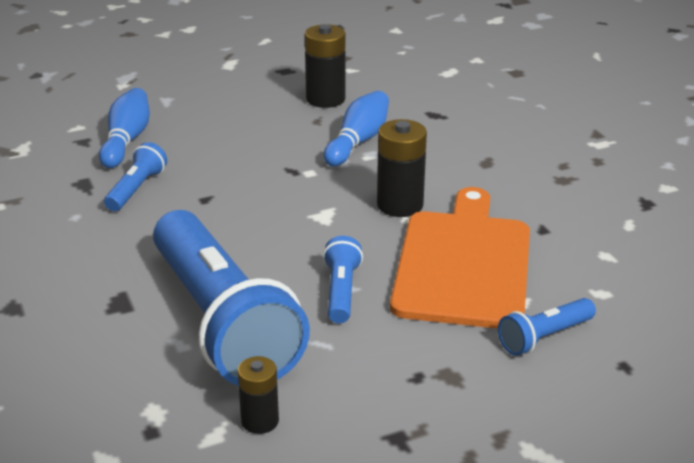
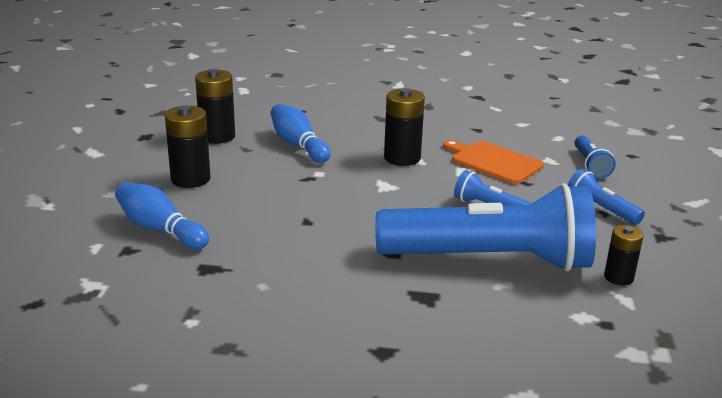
camera: 60 degrees left, 5 degrees down
(136, 189) = (253, 246): blue flashlight -> blue flashlight (601, 209)
(227, 119) = (190, 179): none -> black battery
(464, 264) = (493, 162): orange cutting board -> orange cutting board, size x0.61

